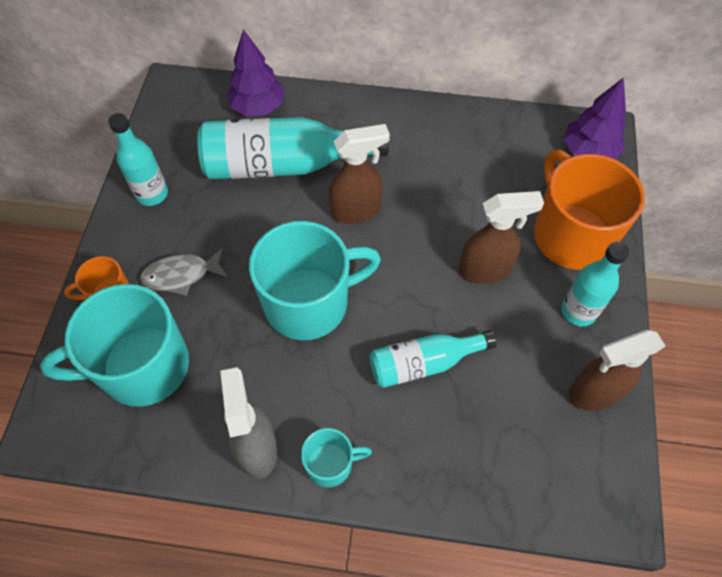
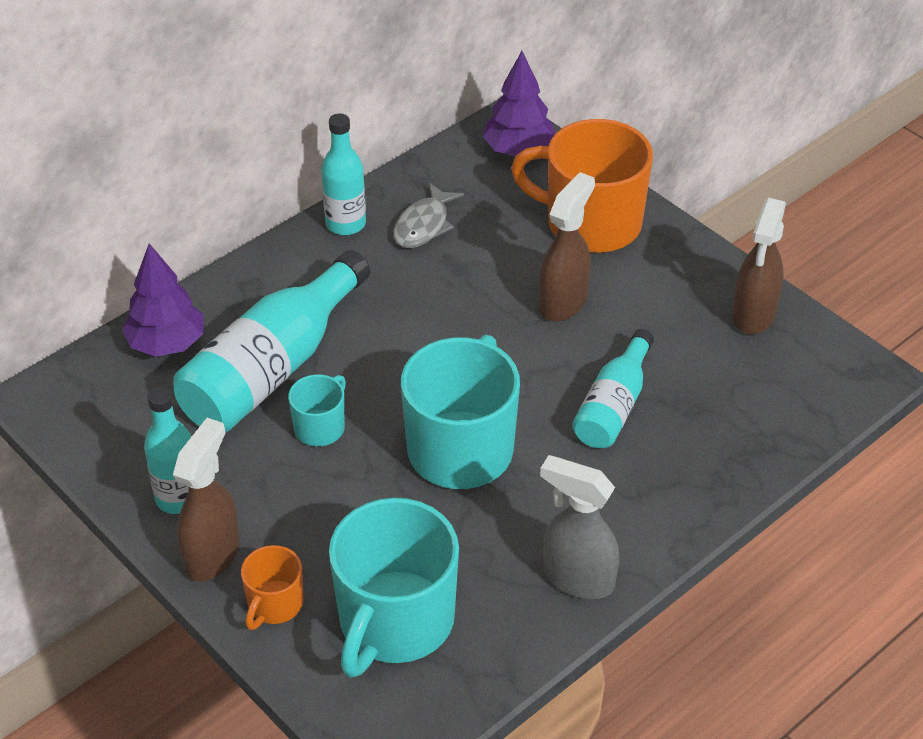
camera: 50 degrees left, 15 degrees down
(181, 275) = (316, 530): grey fish -> grey fish (424, 225)
(331, 464) = (647, 533): turquoise mug -> turquoise mug (320, 427)
(356, 210) = (394, 348): brown spray bottle -> brown spray bottle (212, 554)
(578, 311) = (670, 272): turquoise bottle -> turquoise bottle (345, 224)

